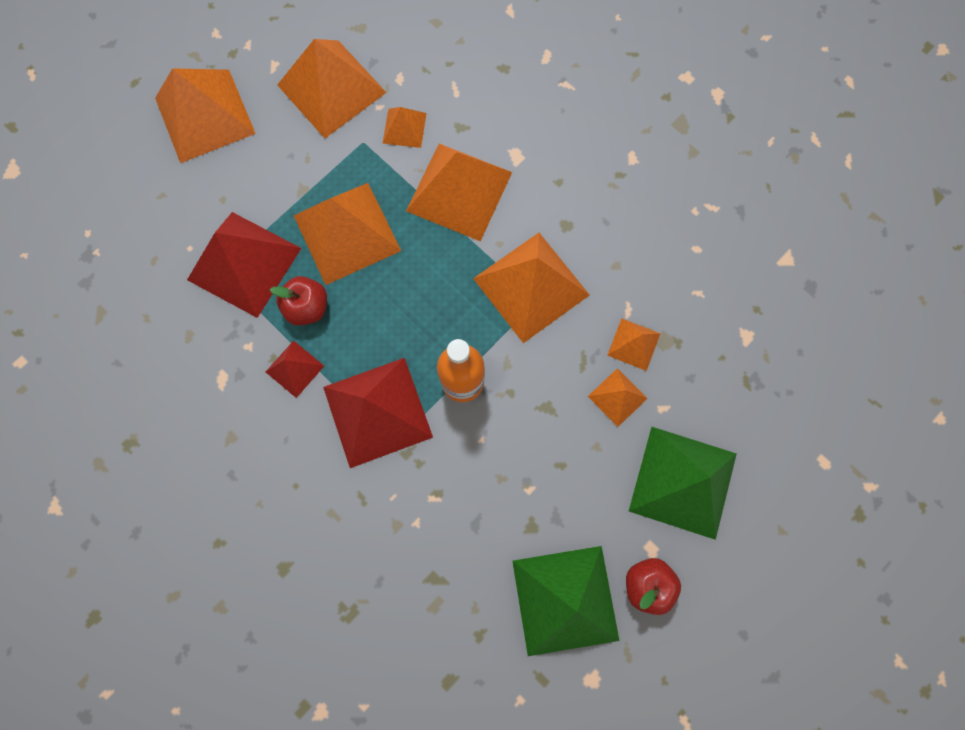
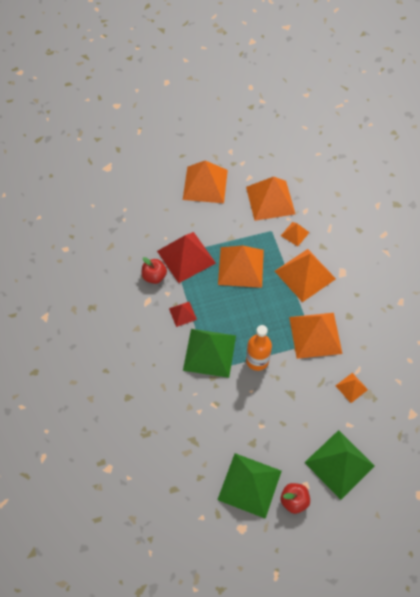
camera: 30 degrees right, 15 degrees down
(307, 307) = (204, 290): red apple -> red apple (154, 276)
(377, 412) = (209, 352): red pyramid -> green pyramid
(617, 397) = (329, 407): orange pyramid -> none

